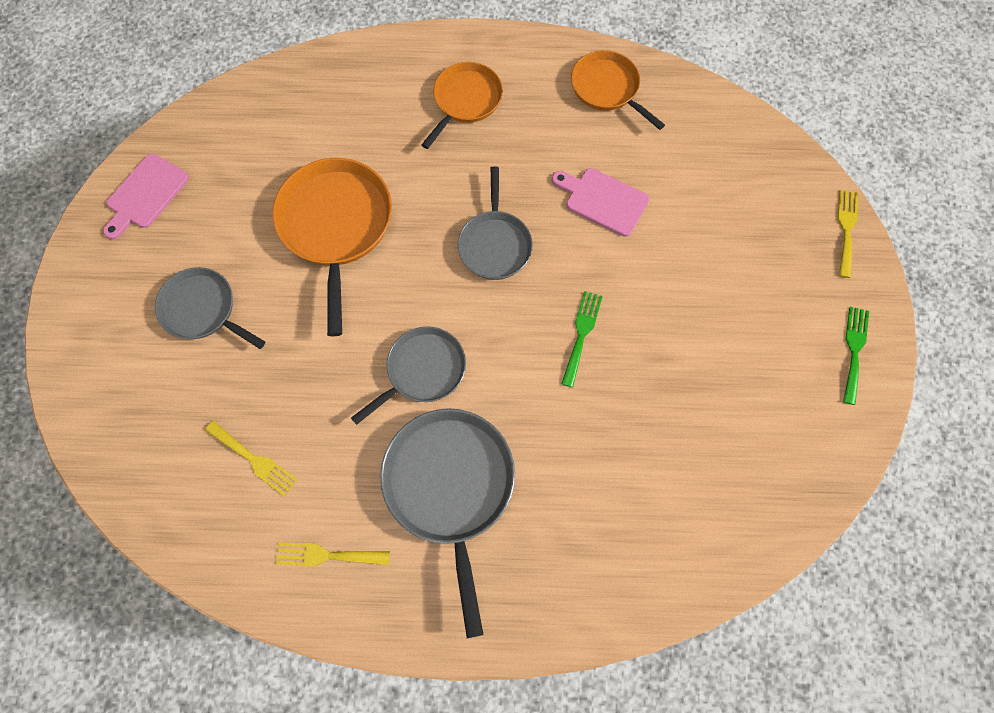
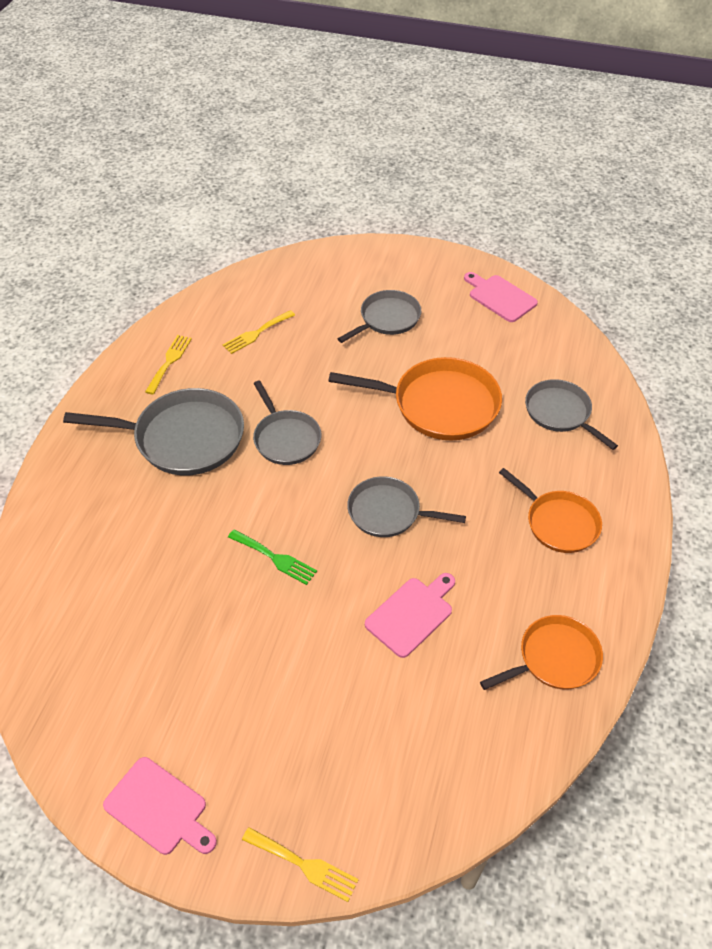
camera: 105 degrees right, 20 degrees down
(323, 114) = (560, 413): none -> grey pan
(854, 350) = (159, 808): green fork -> pink cutting board

